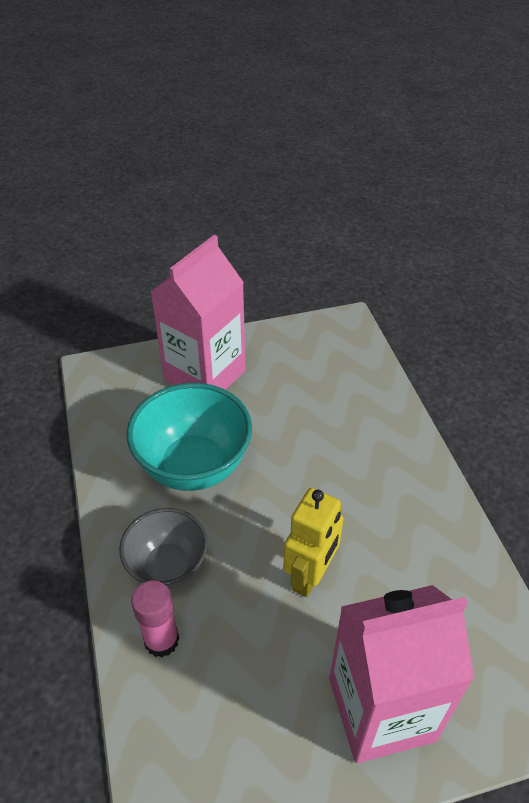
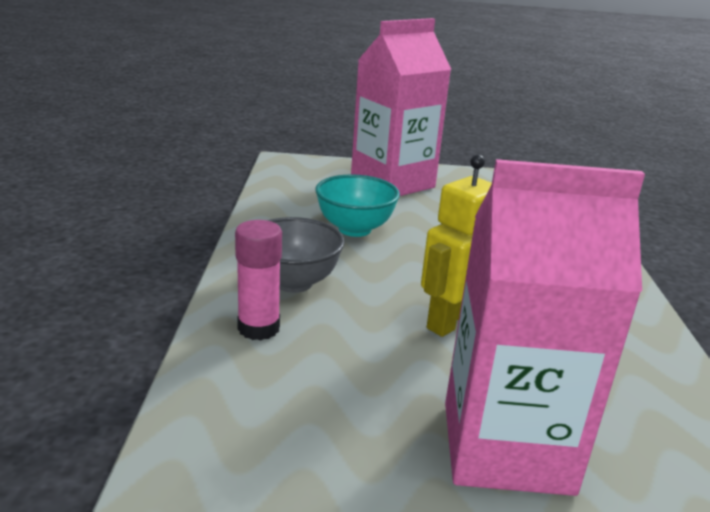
camera: 15 degrees right, 20 degrees down
(194, 466) = (354, 229): turquoise bowl -> turquoise bowl, size x0.64

